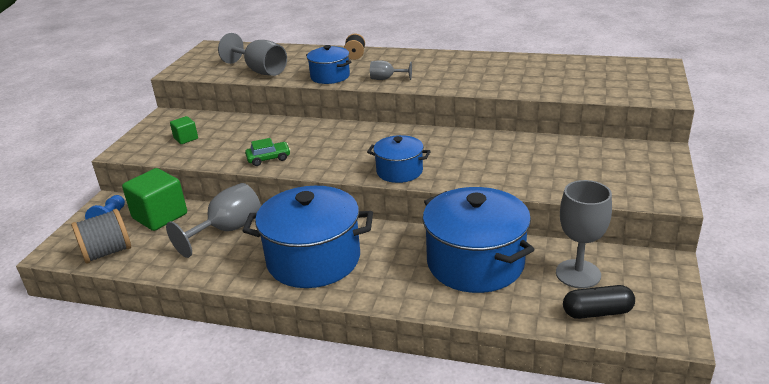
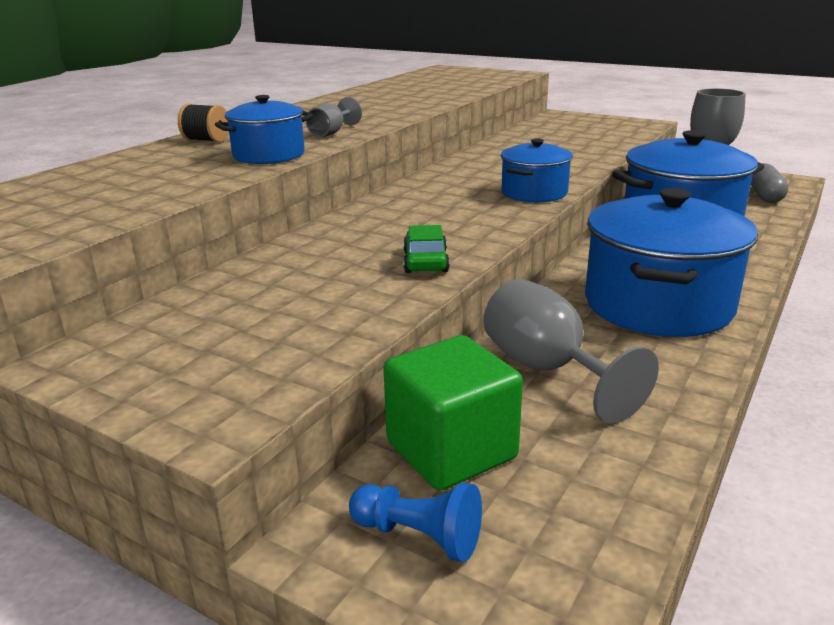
camera: 75 degrees left, 5 degrees down
(107, 252) = (584, 534): grey spool -> none
(186, 138) = (246, 335): green cube -> none
(260, 71) = (148, 192): grey goblet -> none
(597, 312) = (765, 195): black capsule -> grey capsule

